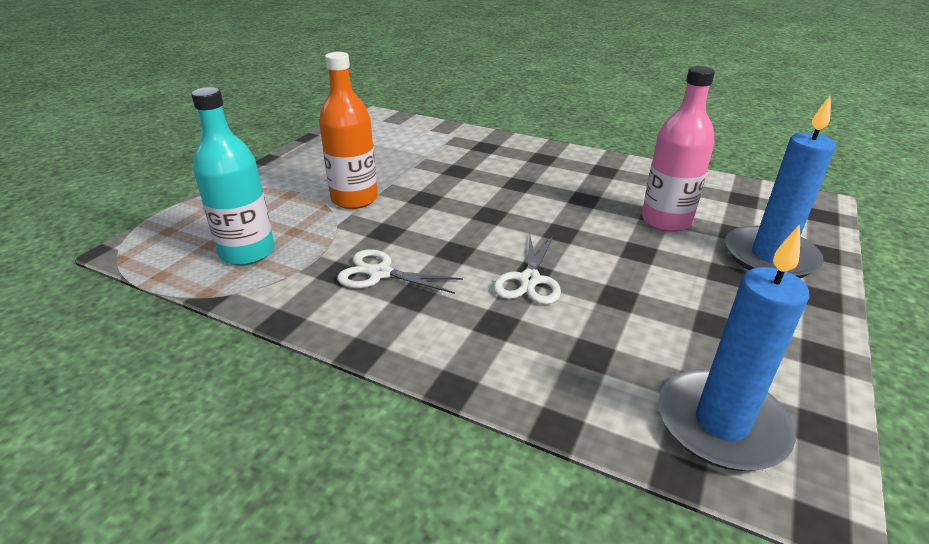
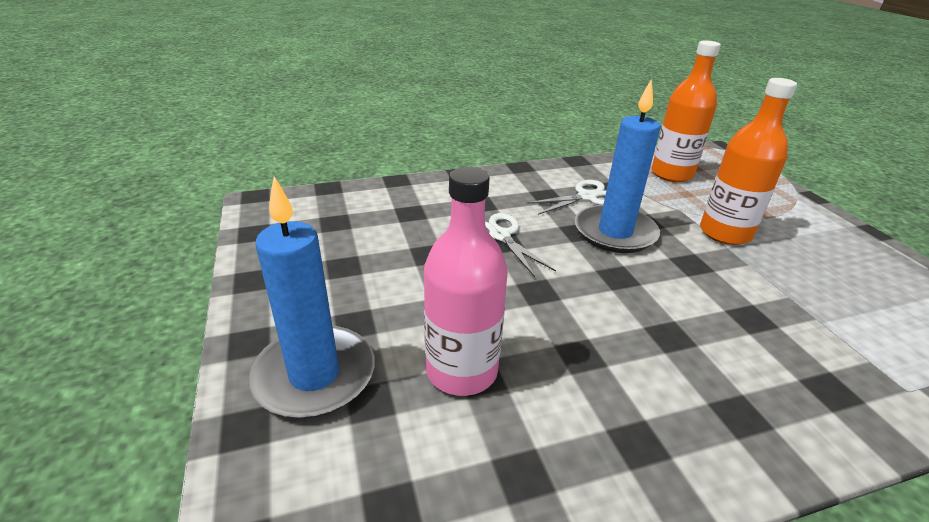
camera: 135 degrees right, 0 degrees up
(247, 252) = (671, 174): turquoise bottle -> orange bottle
(721, 424) = (314, 211): blue candle -> blue candle (615, 232)

